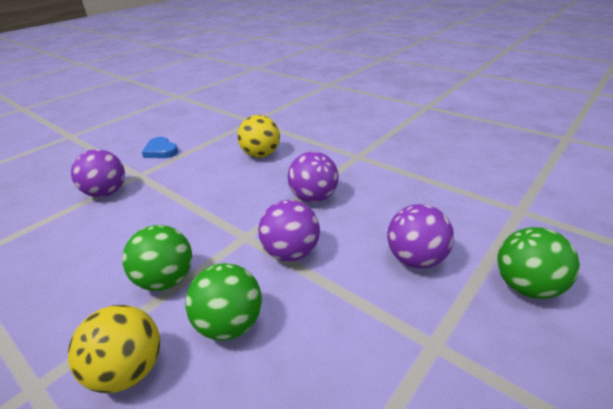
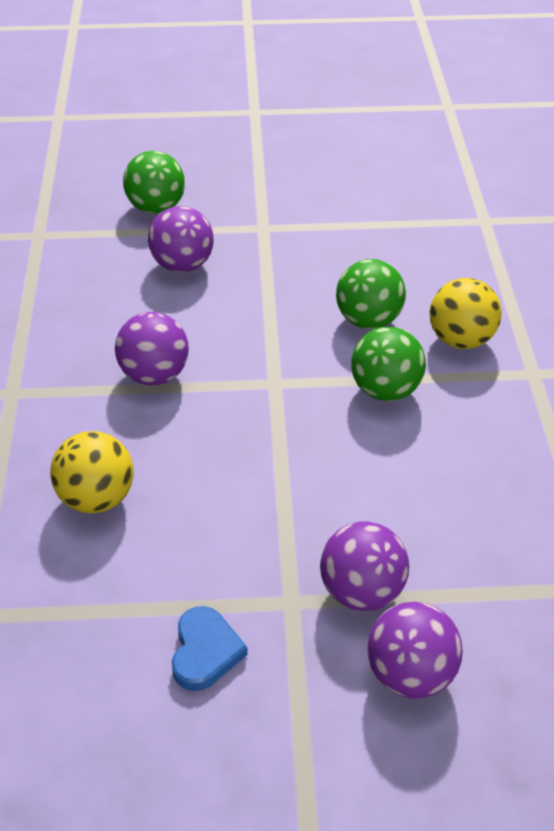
camera: 135 degrees left, 10 degrees up
(291, 253) = (259, 337): purple ball -> purple ball (410, 674)

